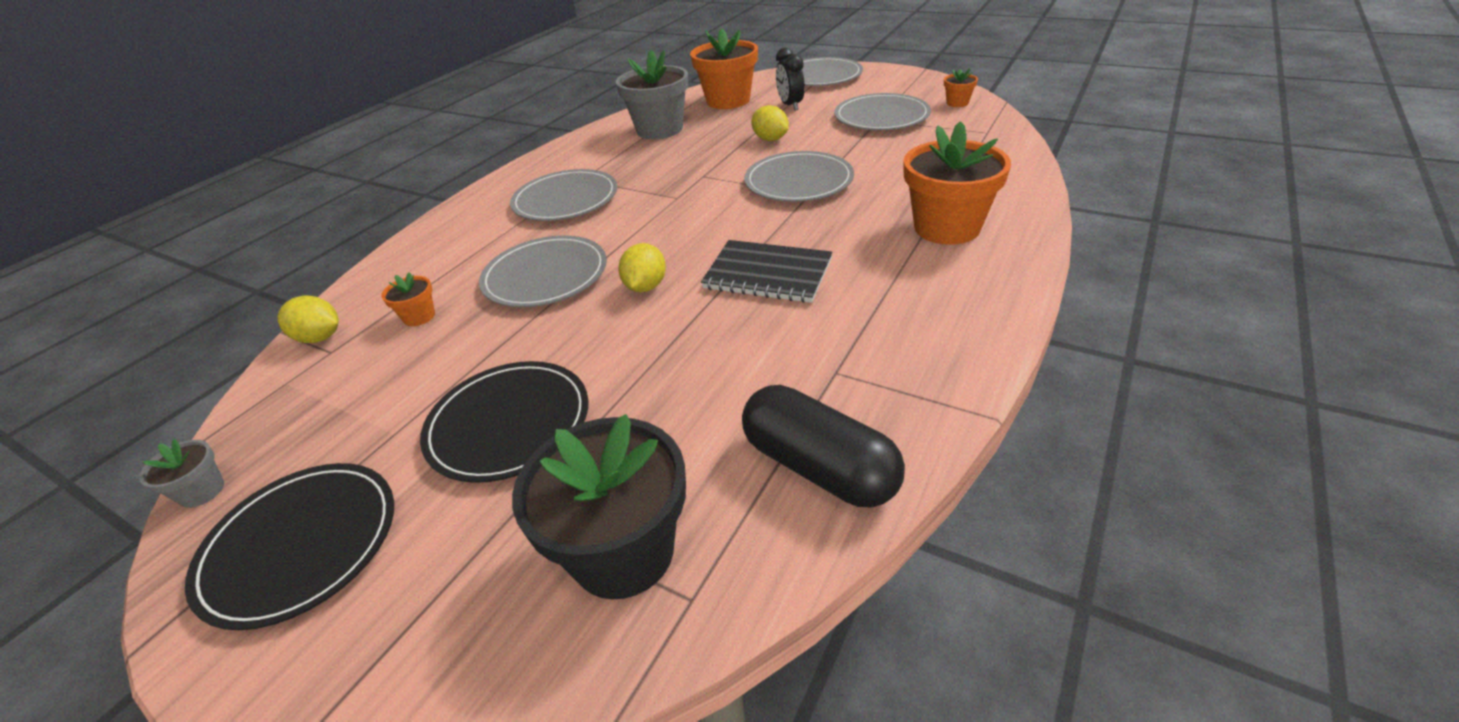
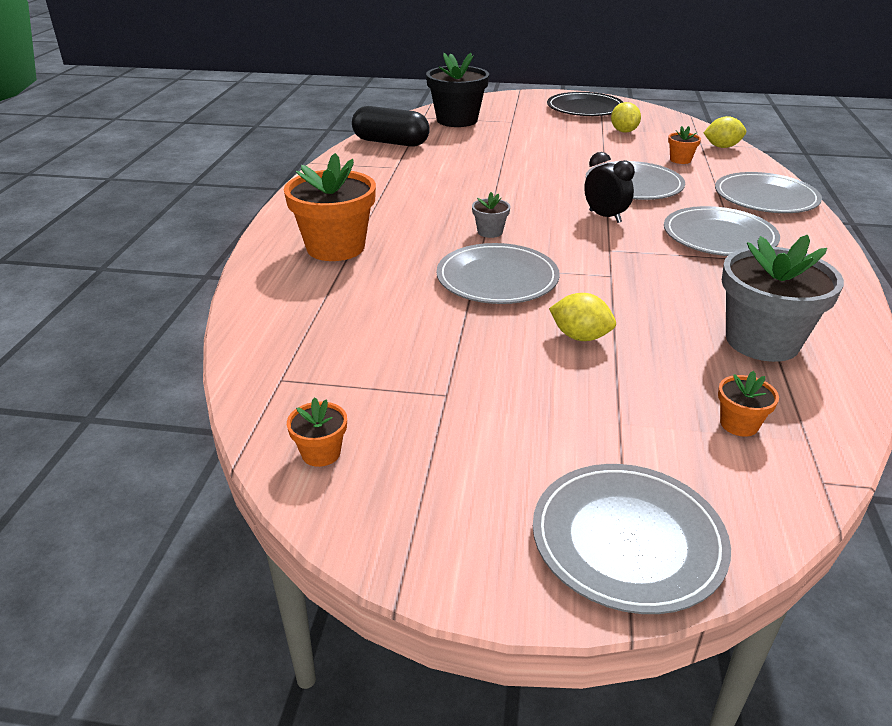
camera: 155 degrees right, 5 degrees down
(202, 491) = (655, 111): grey flower pot -> grey flower pot (490, 232)
(509, 424) = (550, 136): black plate -> none
(645, 287) = (550, 187): yellow lemon -> yellow lemon (623, 131)
(728, 101) = (739, 424): orange flower pot -> orange flower pot, size x0.45
(768, 274) = (468, 203): black notebook -> none
(790, 105) = (612, 419): black clock -> black clock (605, 217)
(881, 117) = (443, 401): grey plate -> grey plate (765, 197)

